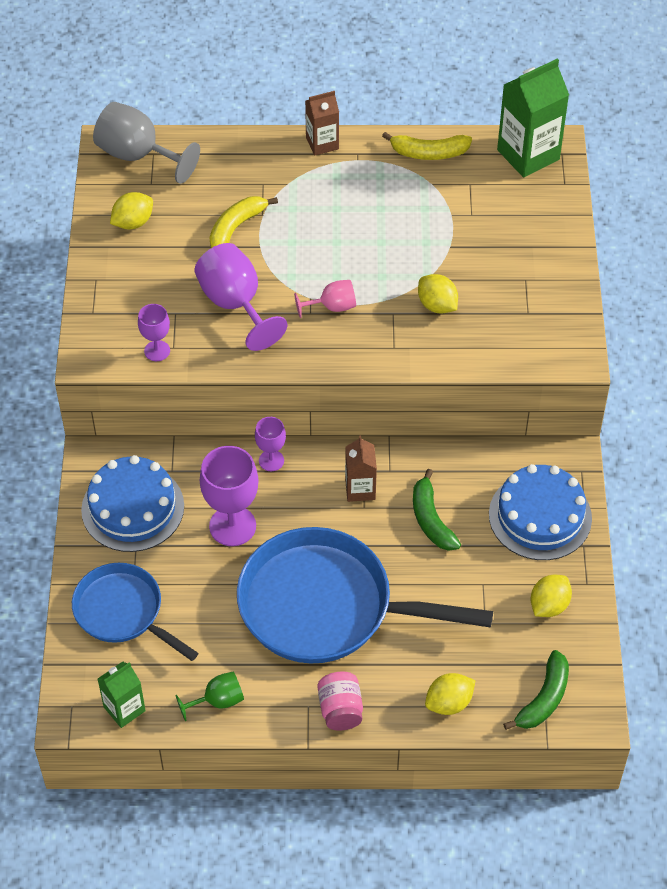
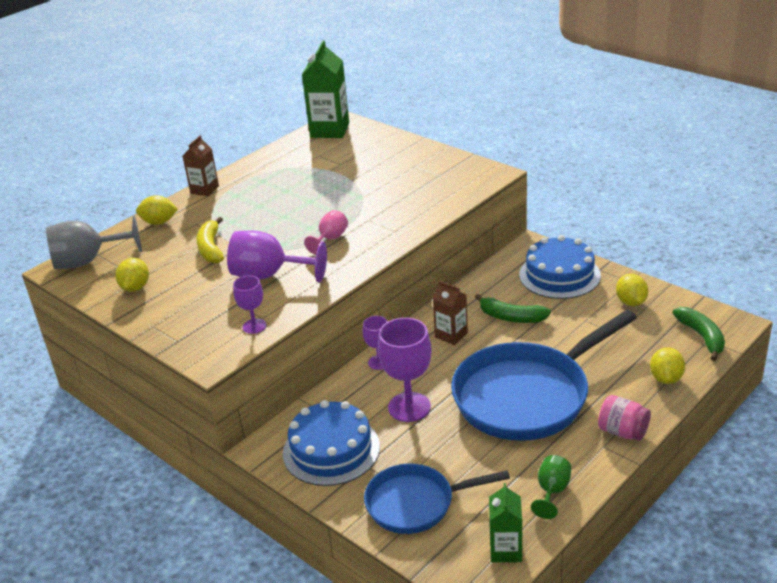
camera: 45 degrees left, 20 degrees down
(429, 153) = (275, 158): yellow banana -> none
(437, 305) = (387, 202): yellow lemon -> yellow lemon (159, 222)

